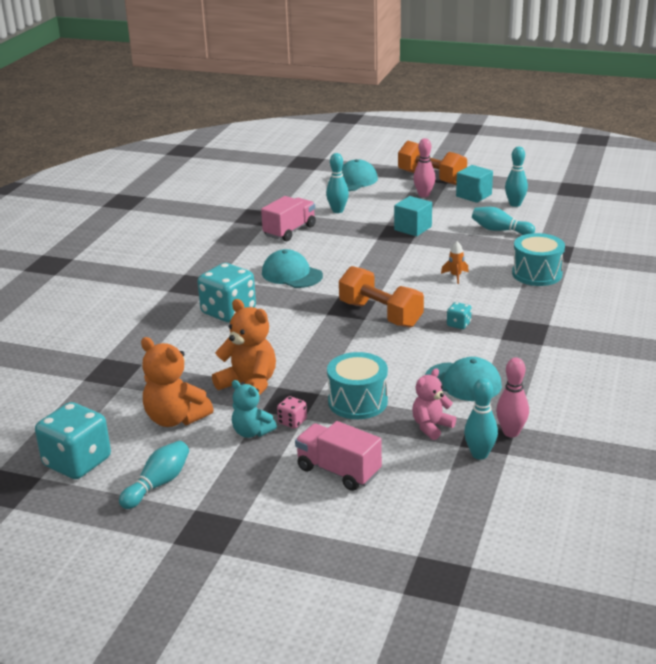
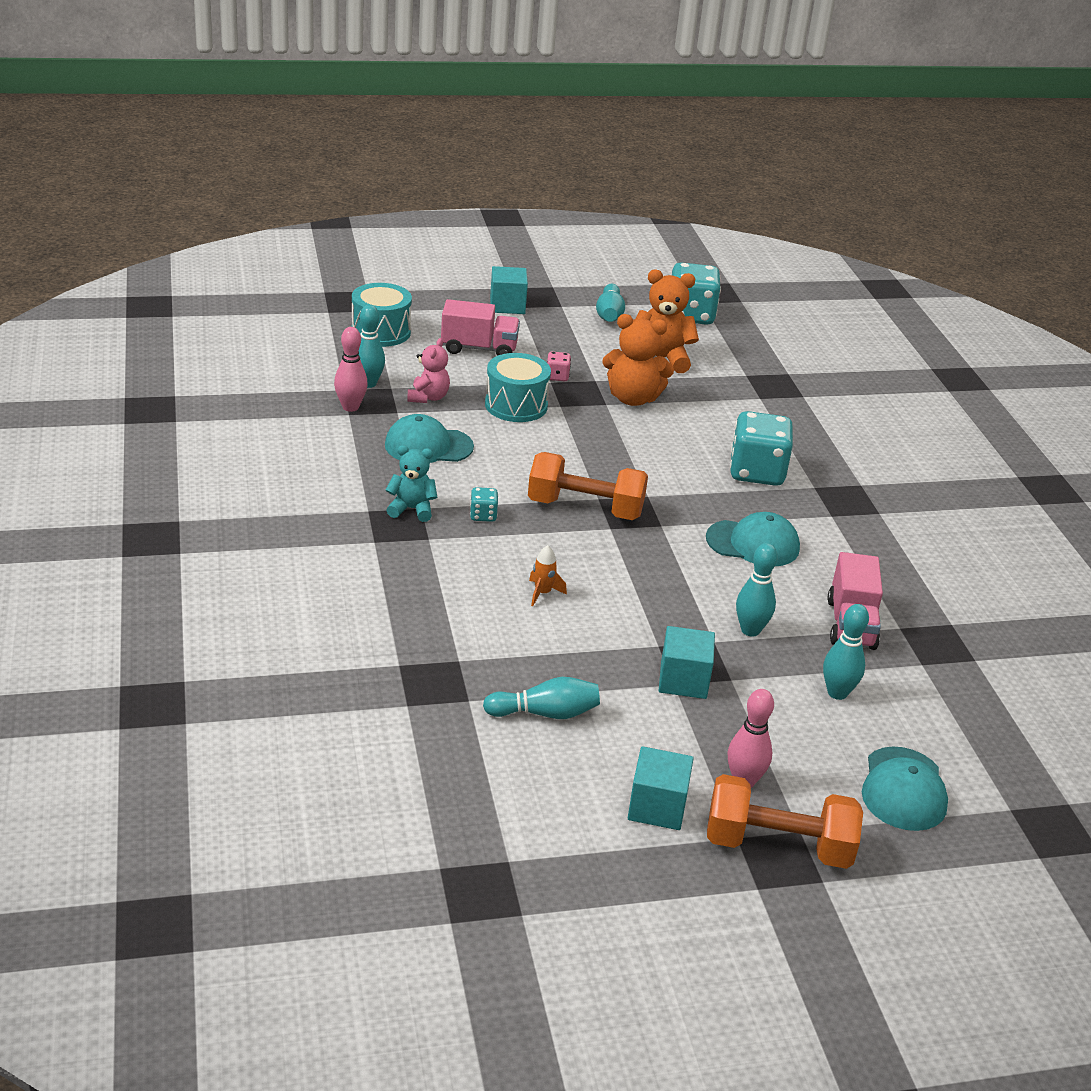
camera: 145 degrees right, 5 degrees up
(252, 432) = (582, 362): turquoise teddy bear -> turquoise teddy bear (412, 509)
(255, 524) = (507, 305): none -> turquoise cube
(515, 204) = (566, 799): turquoise bowling pin -> turquoise bowling pin (750, 630)
(537, 274) = (433, 626): turquoise drum -> turquoise drum (381, 332)

